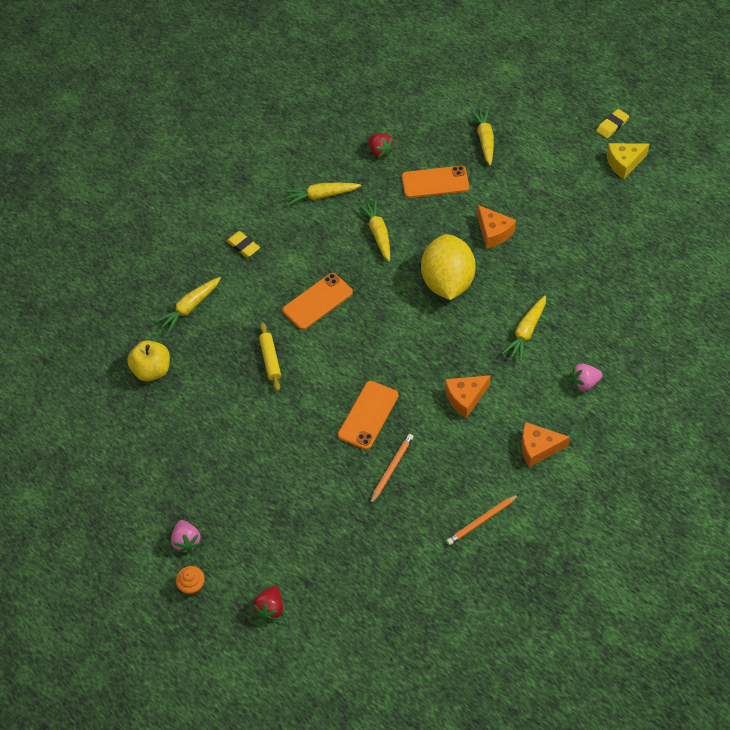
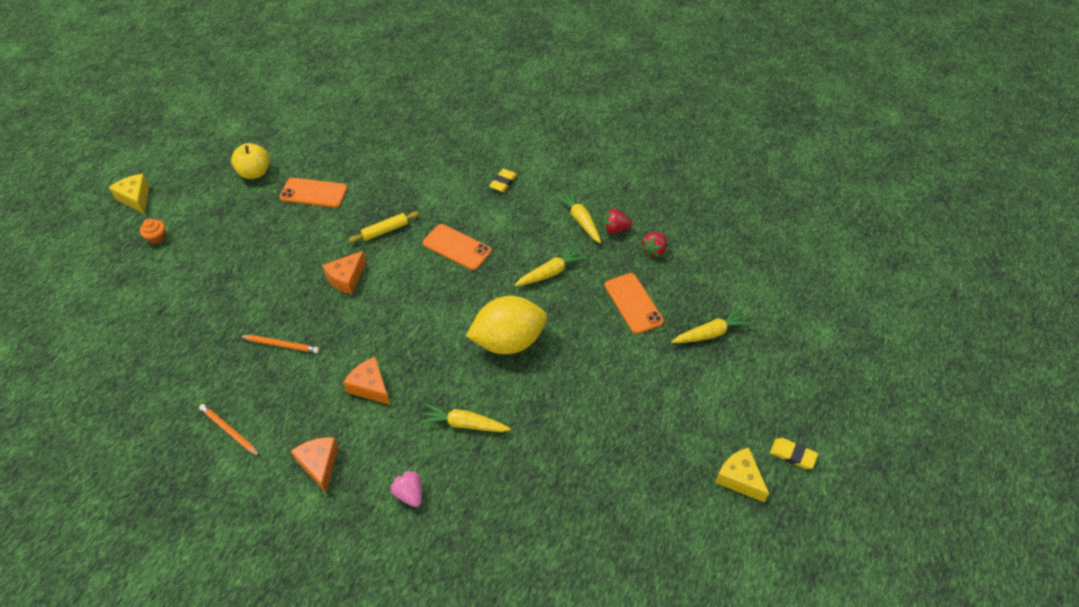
camera: 70 degrees right, 5 degrees down
(114, 610) = (135, 198): none -> yellow cheese
(152, 370) = (359, 161): yellow apple -> yellow apple (255, 172)
(187, 541) = (198, 224): pink strawberry -> none
(190, 307) = (427, 166): yellow carrot -> none
(270, 608) = (135, 292): red strawberry -> red strawberry (615, 229)
(368, 415) = (337, 314): orange phone -> orange phone (313, 193)
(493, 232) = (586, 368): orange cheese -> orange cheese (346, 278)

